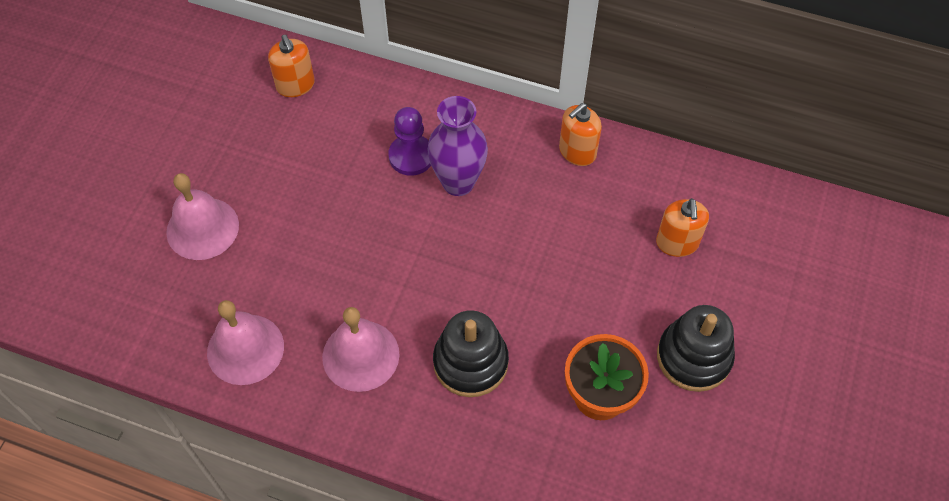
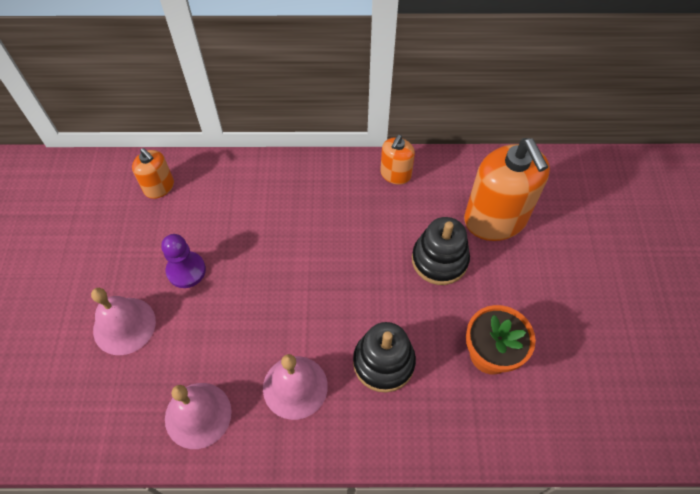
camera: 20 degrees left, 0 degrees up
(411, 156) = (272, 215): purple pawn -> purple pawn (186, 270)
(458, 182) = (316, 224): purple vase -> none
(677, 243) = (495, 219): orange soap dispenser -> orange soap dispenser, size x1.98
(693, 357) = (544, 301): black stacking toy -> black stacking toy (439, 260)

